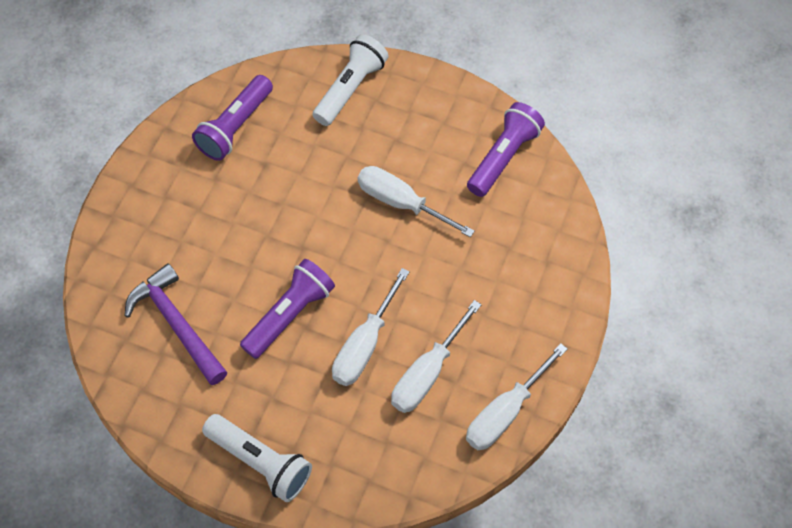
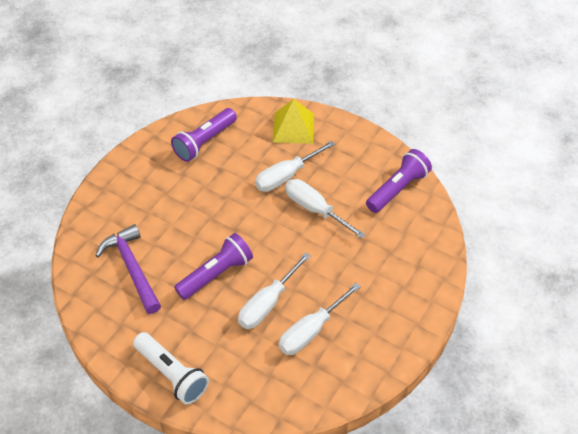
camera: 10 degrees right, 10 degrees down
(350, 89) = (293, 128): white flashlight -> yellow pyramid
(505, 411) = (366, 368): white screwdriver -> white screwdriver (286, 176)

